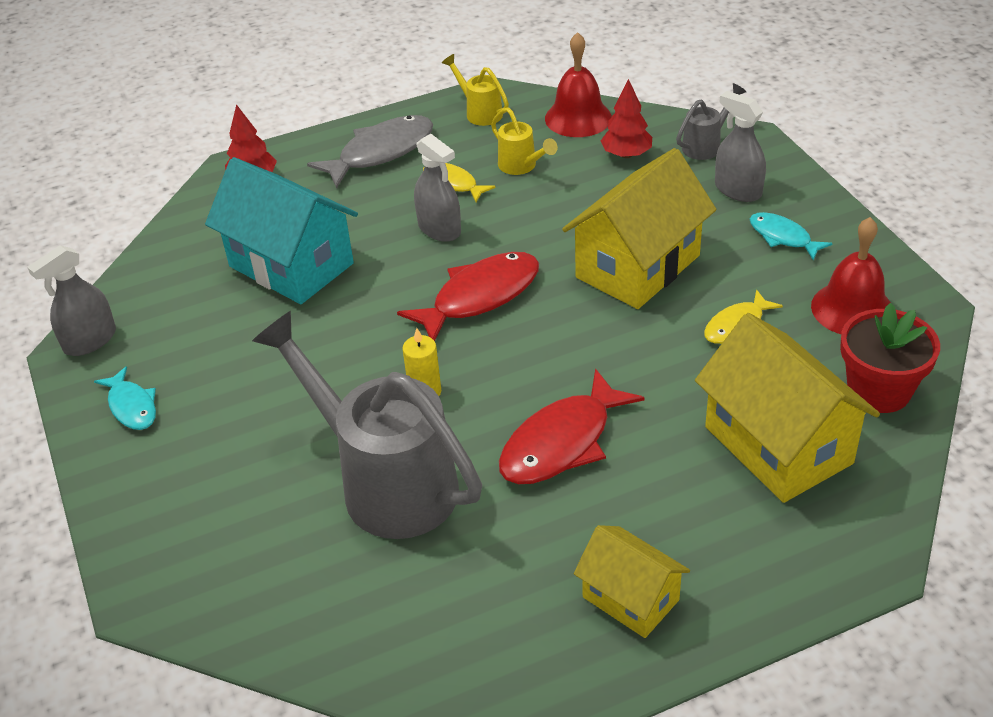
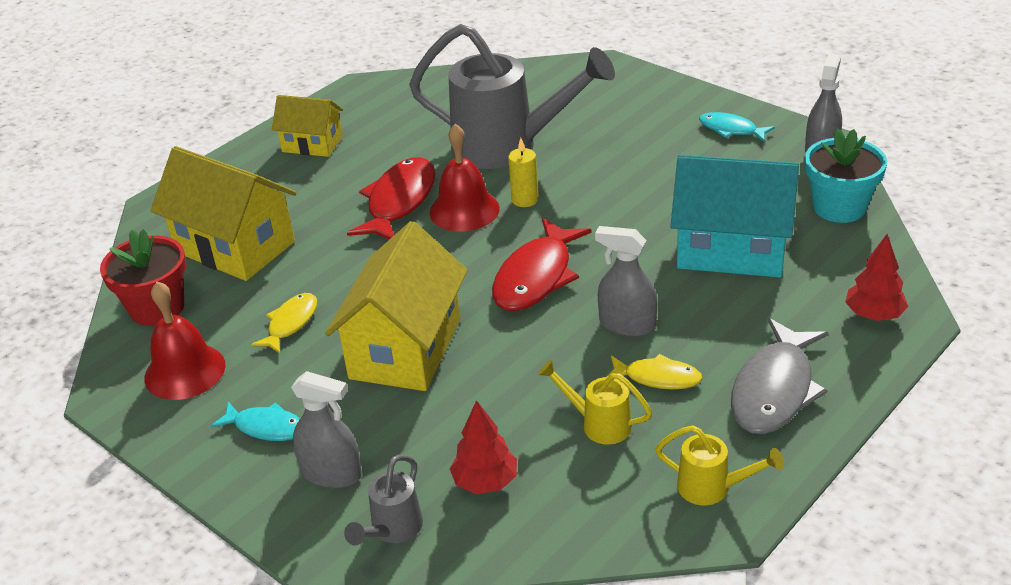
camera: 155 degrees right, 5 degrees down
(156, 274) = (839, 207): none -> turquoise flower pot
(578, 118) = (579, 522): red bell -> red bell (464, 210)

